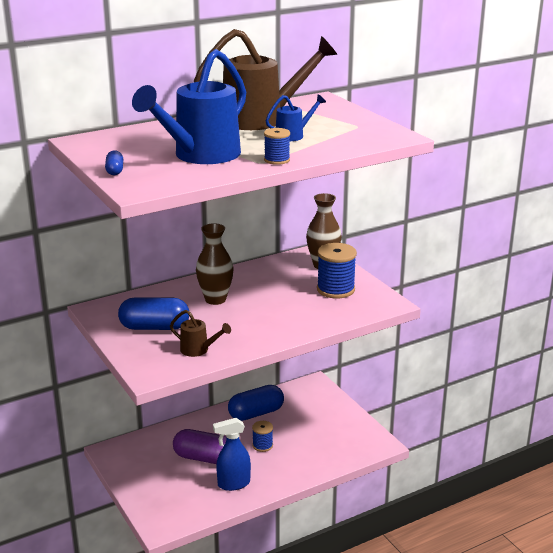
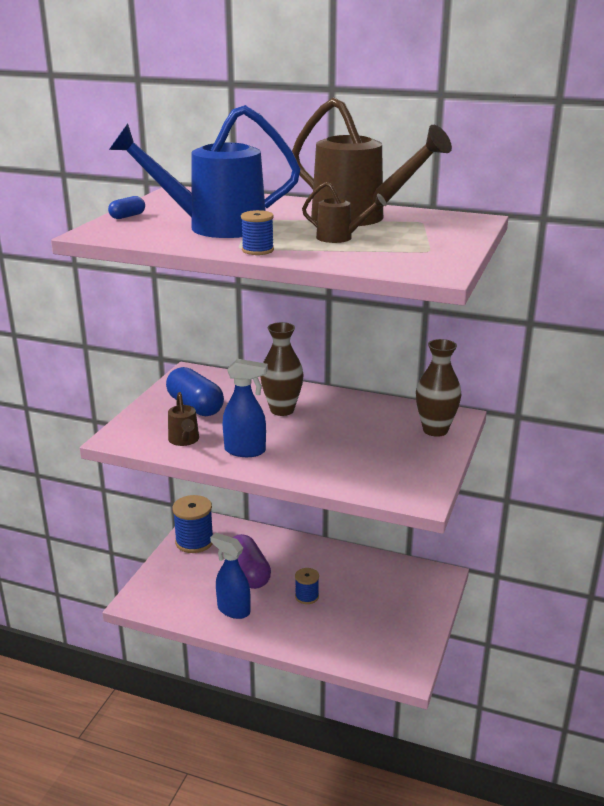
camera: 50 degrees right, 0 degrees up
(249, 334) = (245, 451): none -> blue spray bottle
(256, 413) = (347, 566): blue capsule -> none
(293, 135) = (339, 238): blue watering can -> brown watering can
(335, 289) = (398, 457): blue spool -> blue spool (194, 541)

